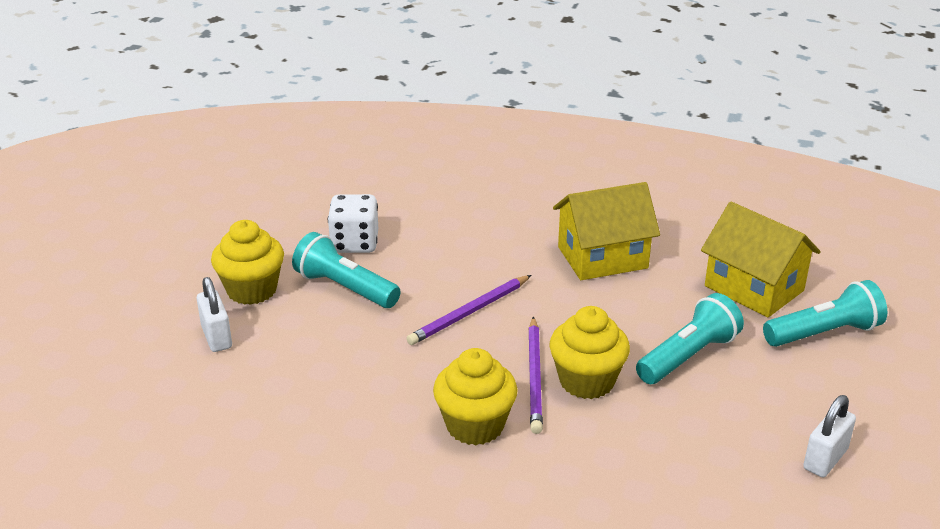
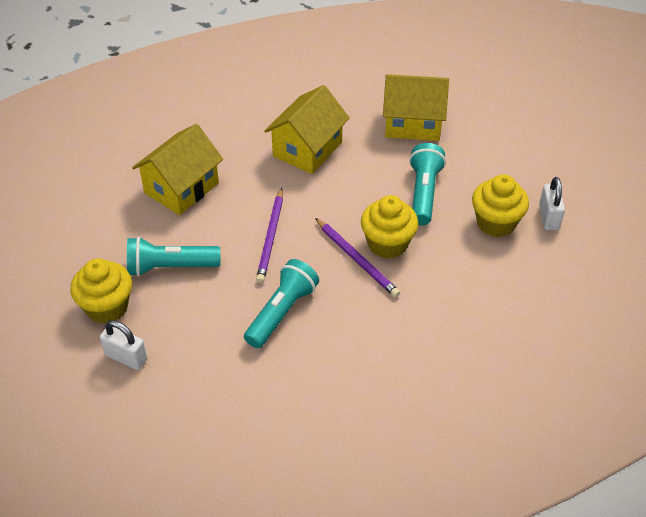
camera: 40 degrees left, 15 degrees up
(354, 243) = (136, 228): white dice -> none
(435, 232) = (181, 188): none -> yellow house
(475, 425) = (358, 313): yellow cupcake -> yellow cupcake (496, 223)
(824, 333) = (476, 134): turquoise flashlight -> turquoise flashlight (282, 312)

